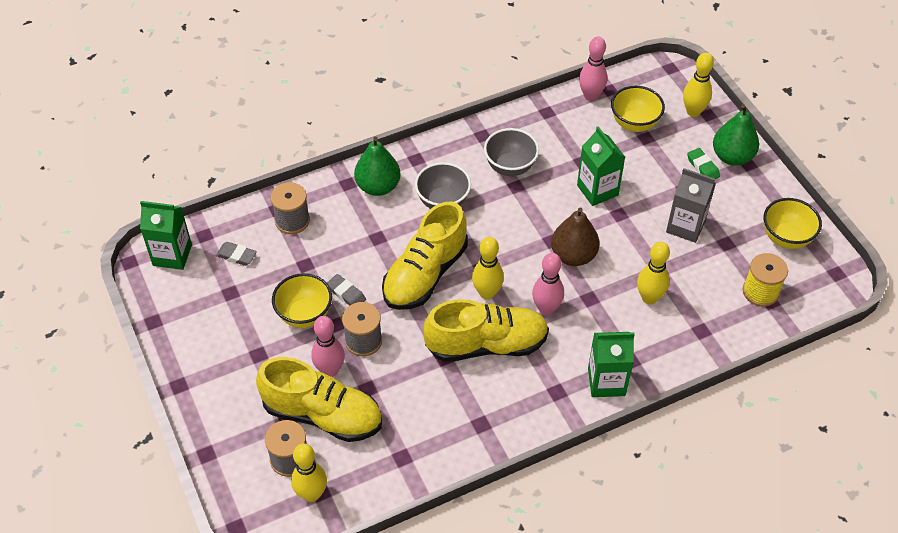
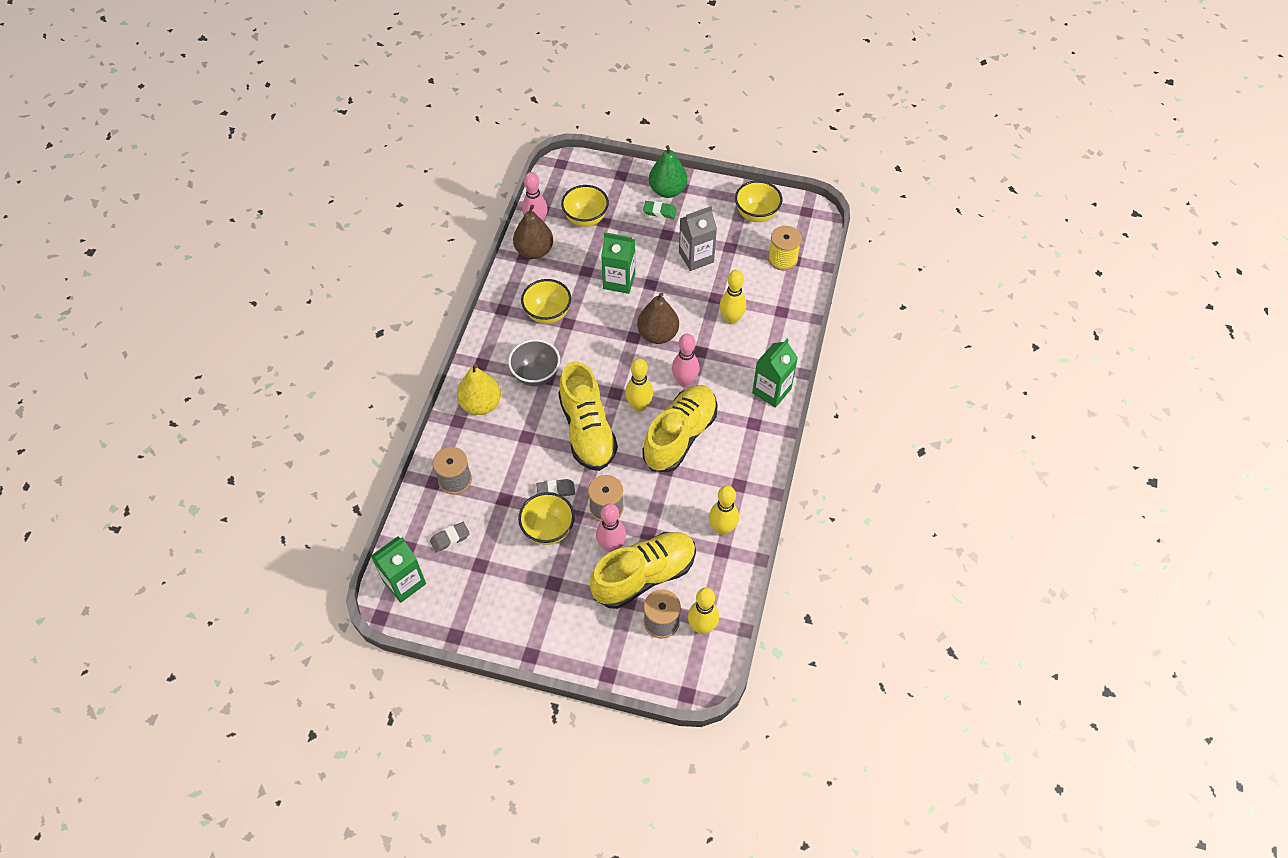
camera: 50 degrees left, 5 degrees up
(378, 186) = (481, 404): green pear -> yellow pear
(510, 167) = (547, 314): grey bowl -> yellow bowl
(562, 114) = (534, 251): none -> brown pear
(693, 111) = (610, 181): yellow bowling pin -> yellow bowling pin (722, 528)

